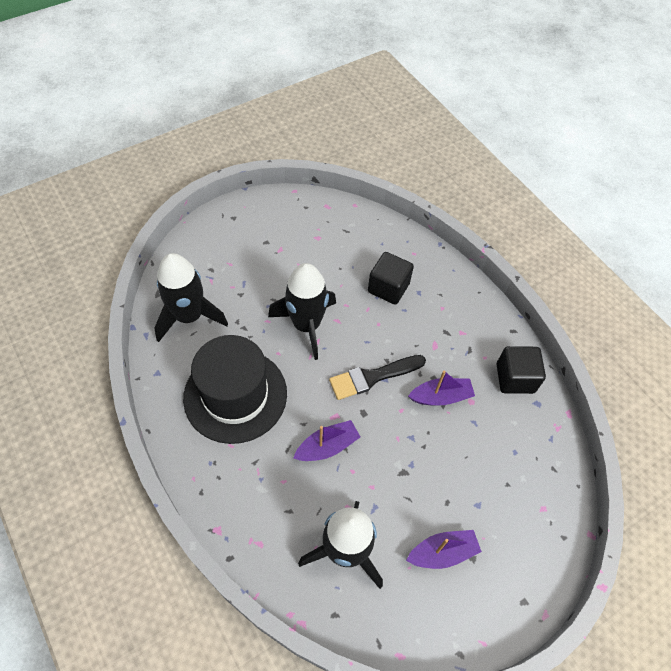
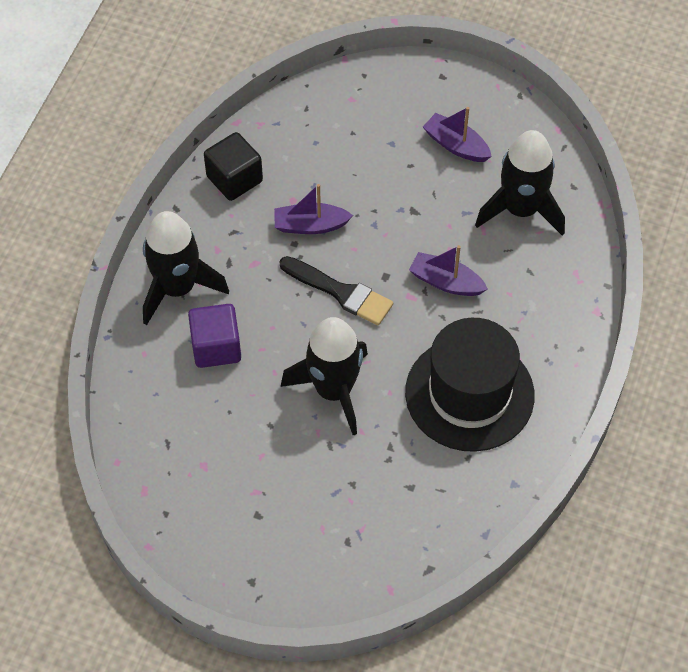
camera: 125 degrees left, 0 degrees up
(189, 316) = (425, 510): black rocket -> black rocket (177, 288)
(388, 288) = (216, 347): black cube -> purple cube
(441, 396) = (310, 225): purple boat -> purple boat turned 45 degrees counterclockwise

